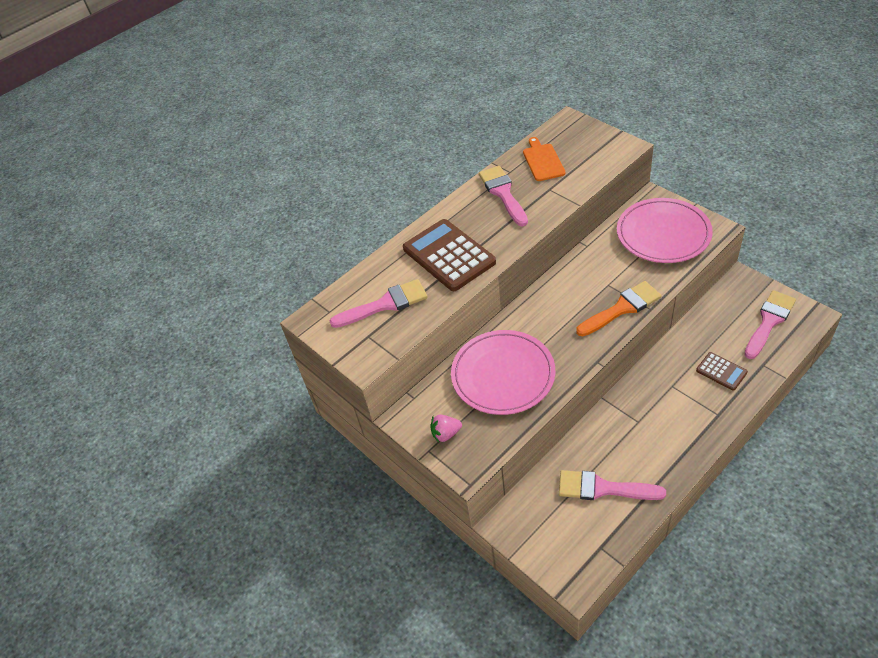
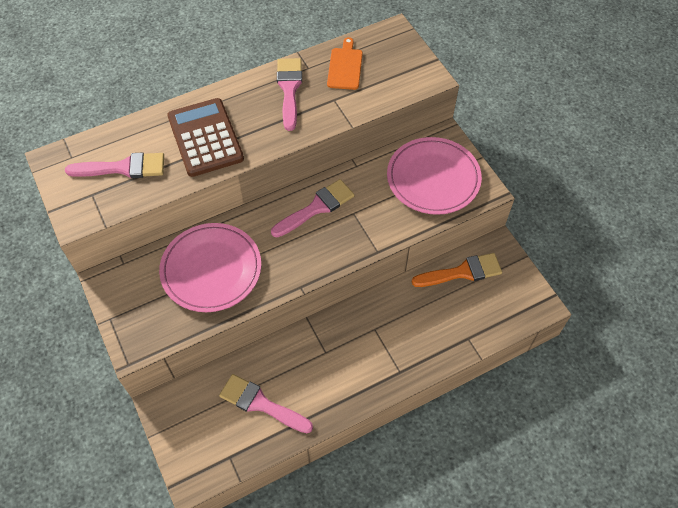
camera: 10 degrees right, 10 degrees up
(446, 434) = (132, 308): pink strawberry -> none
(622, 308) = (352, 242): orange brush -> orange brush (462, 272)
(721, 371) = (426, 331): brown calculator -> none
(769, 321) = (498, 297): pink brush -> pink brush (316, 207)

